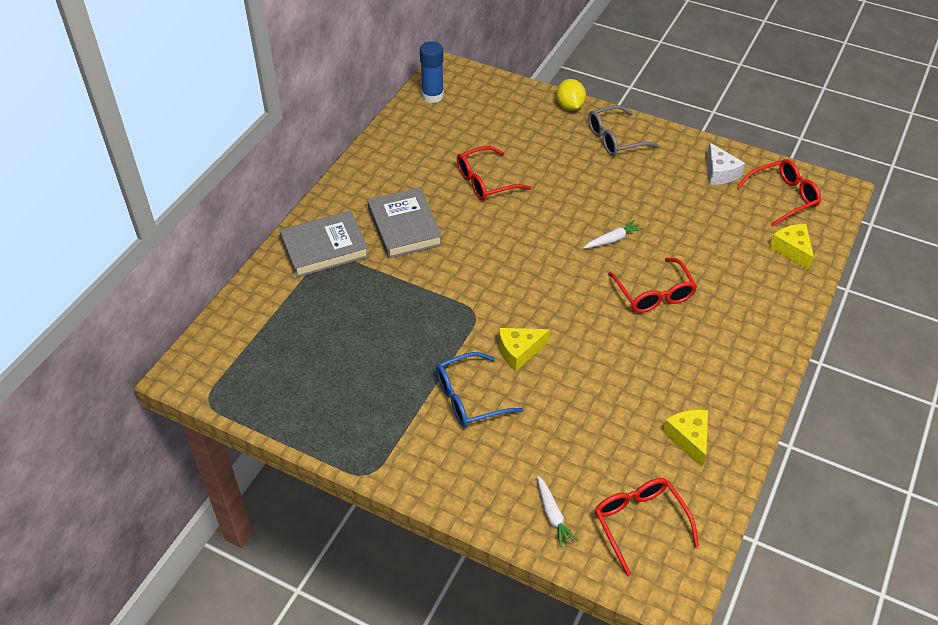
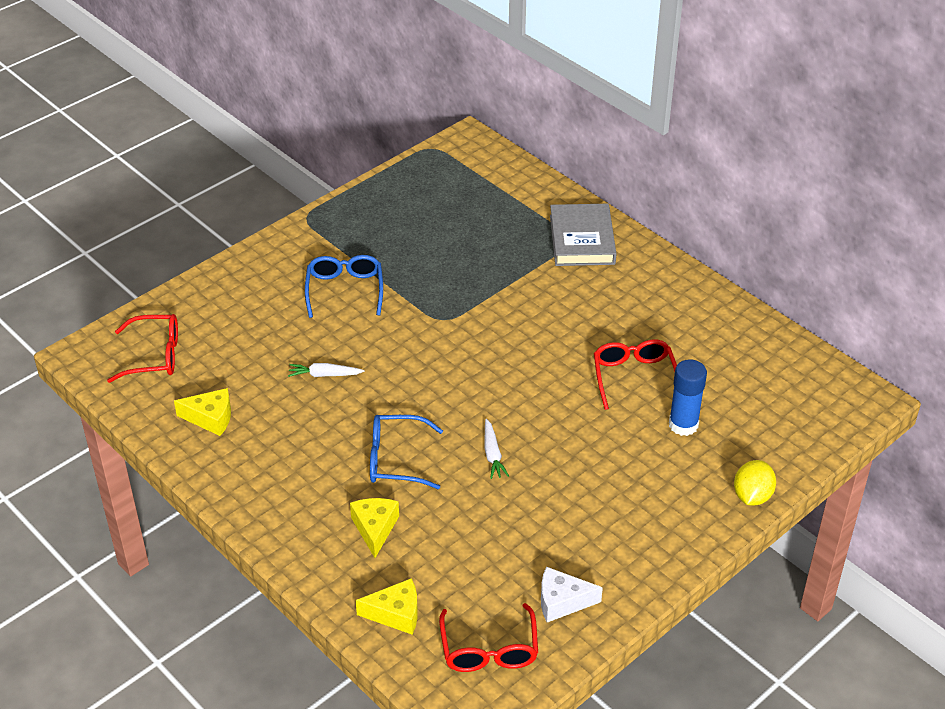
camera: 110 degrees right, 5 degrees down
(404, 227) = (587, 299): grey book -> none
(432, 96) = (813, 373): blue glue stick -> blue glue stick (683, 425)
(519, 351) = (378, 336): yellow cheese -> yellow cheese (375, 529)
(553, 515) = (198, 307): white carrot -> white carrot (324, 375)
(570, 106) = (752, 496): yellow lemon -> yellow lemon turned 75 degrees counterclockwise
(615, 139) = (669, 519): grey glasses -> none
(654, 293) = (396, 459): red glasses -> blue glasses

